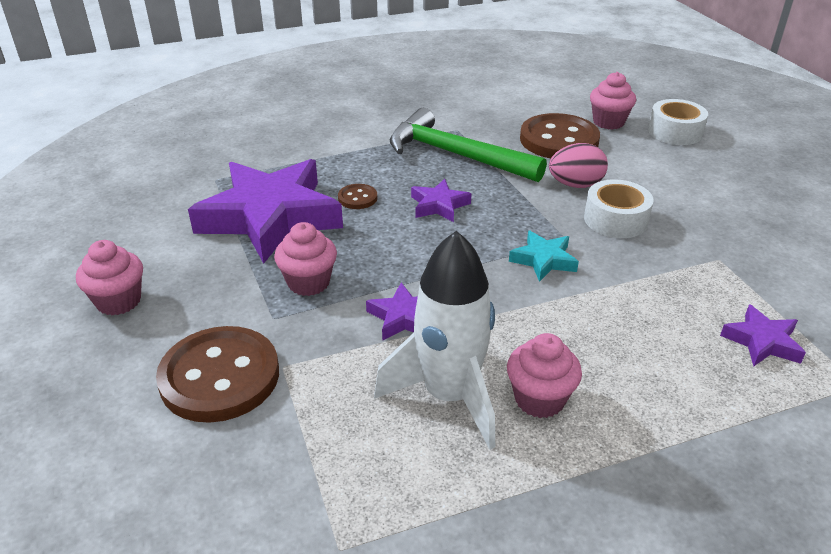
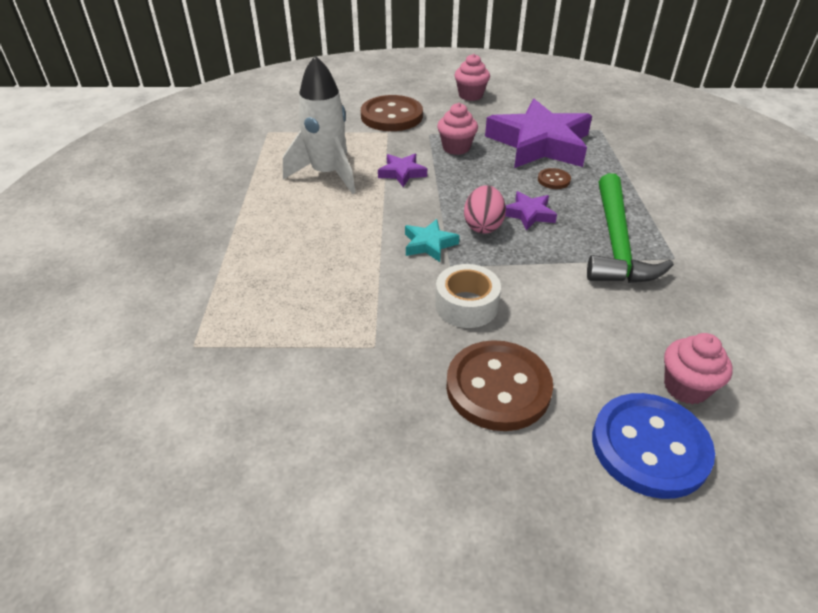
camera: 110 degrees right, 5 degrees up
(455, 155) = (616, 243): green hammer -> green hammer turned 135 degrees clockwise
(539, 399) = (301, 202): pink cupcake -> none
(559, 140) = (640, 324): brown button -> brown button (498, 387)
(575, 185) = (537, 302): pink egg -> pink egg (483, 226)
(675, 132) = (649, 447): white tape -> blue button
(762, 341) = (269, 318): purple star -> none

